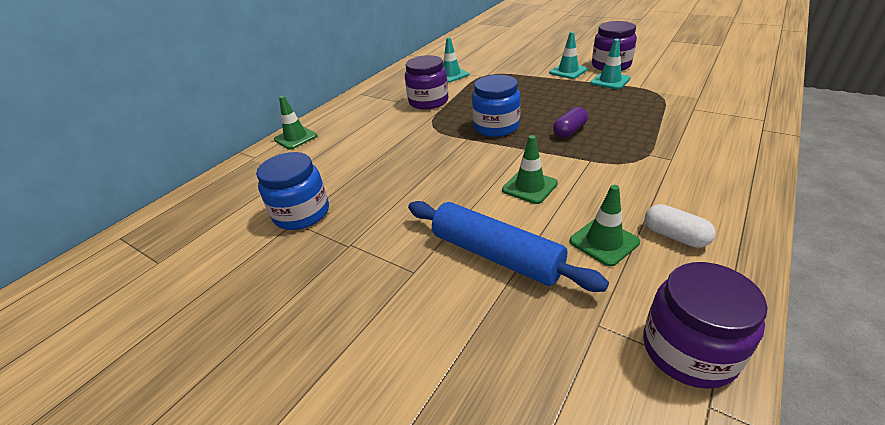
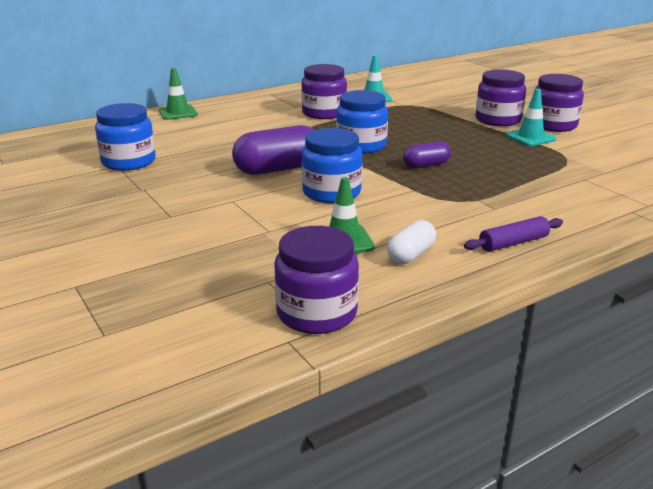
camera: 20 degrees right, 10 degrees down
(455, 175) = (278, 169): none -> purple capsule
(496, 255) = (245, 224): blue rolling pin -> none
(529, 187) = (331, 192): green traffic cone -> blue jar
(568, 71) = (498, 120): turquoise traffic cone -> purple jar
(675, 236) = (411, 254): white capsule -> white capsule turned 60 degrees clockwise
(730, 191) = (513, 243): none -> purple rolling pin

